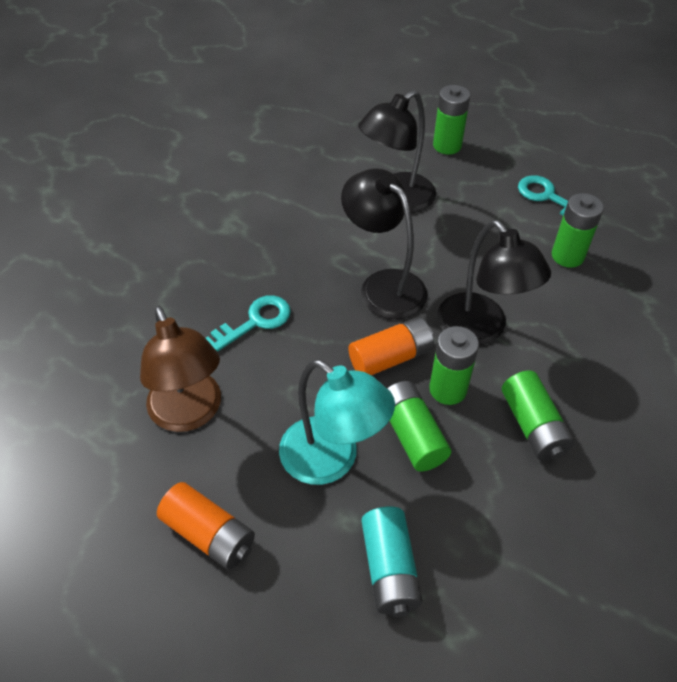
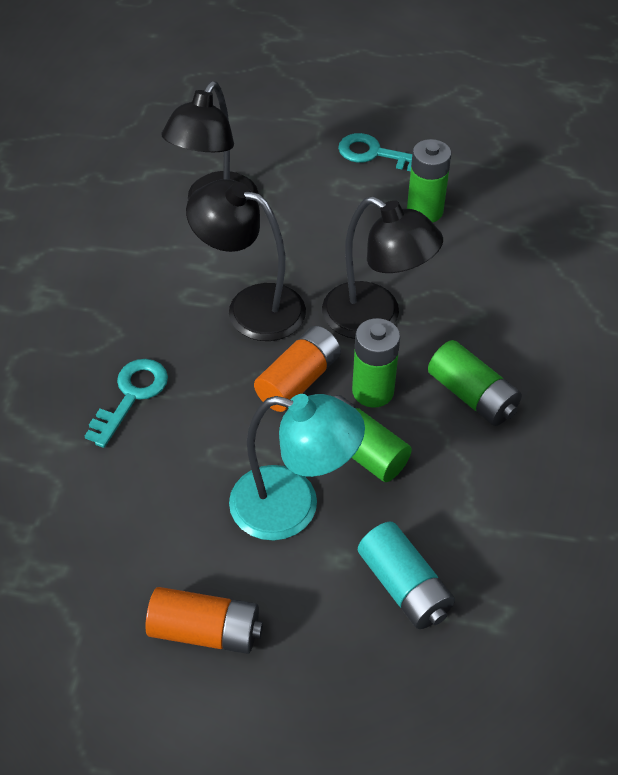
camera: 25 degrees left, 0 degrees up
(189, 414) = (114, 520): brown lamp -> none
(447, 145) = (240, 128): green battery -> none

